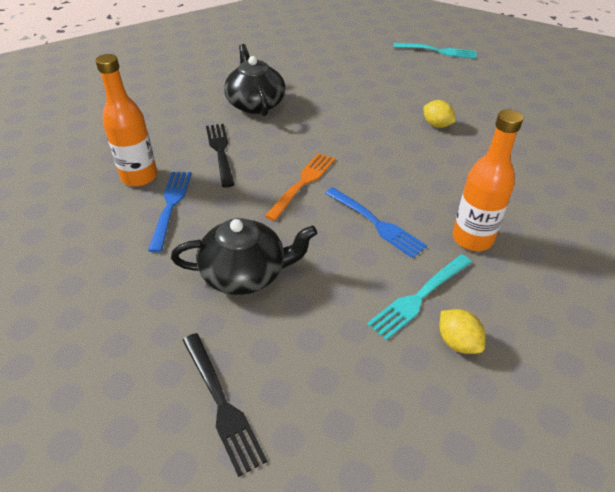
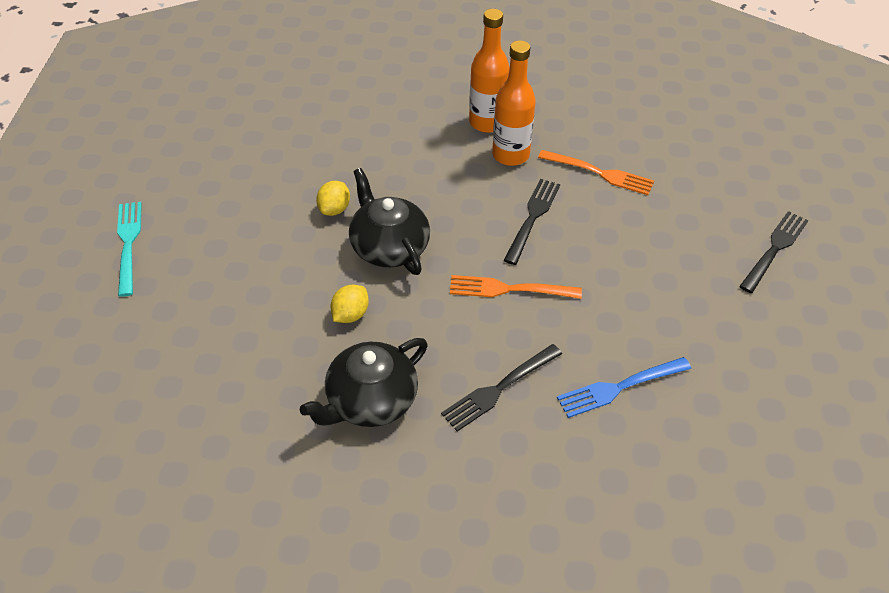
camera: 115 degrees left, 5 degrees up
(139, 177) = (596, 447): orange bottle -> orange bottle (487, 123)
(245, 273) = (657, 285): black teapot -> black teapot (389, 247)
(376, 223) = (532, 217): blue fork -> black fork
(418, 297) = (600, 173): turquoise fork -> orange fork
(457, 342) = (626, 147): yellow lemon -> yellow lemon (350, 314)

